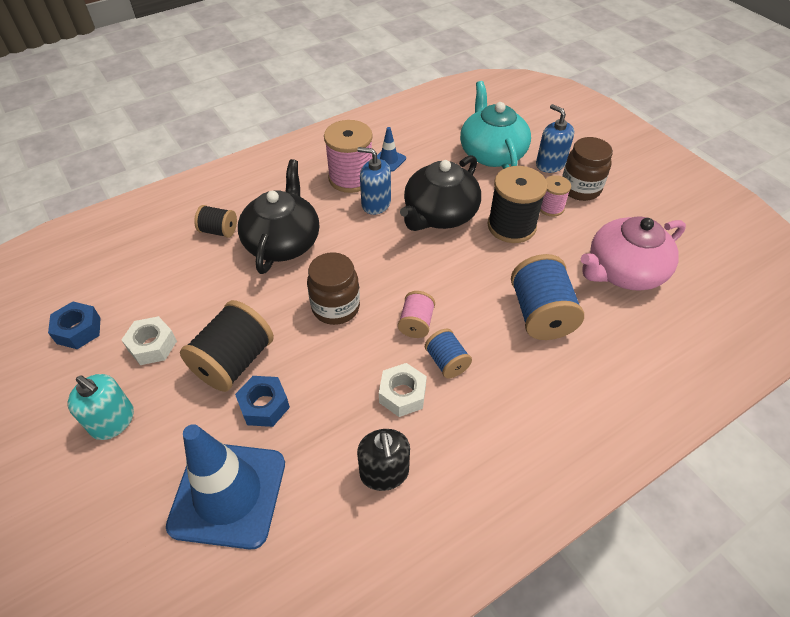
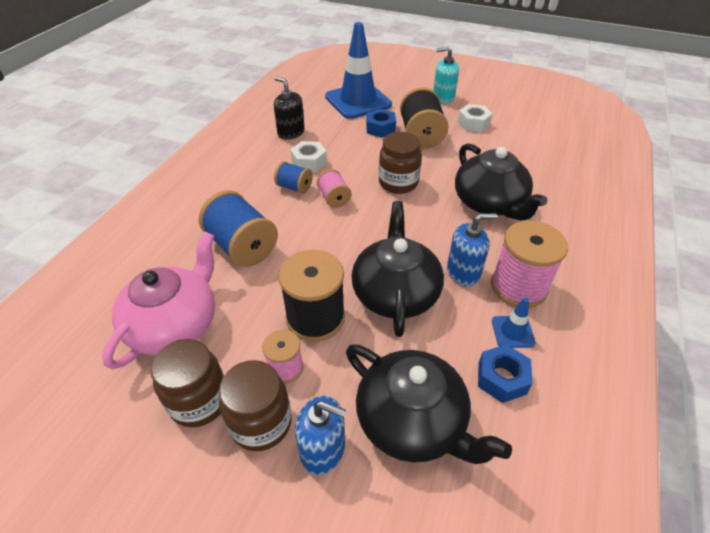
camera: 145 degrees right, 5 degrees down
(78, 330) = (520, 113): blue nut -> blue nut (502, 378)
(219, 231) = (543, 188): black spool -> none
(491, 153) = (412, 421): turquoise teapot -> black teapot
(616, 215) = (199, 401): none -> brown jar

